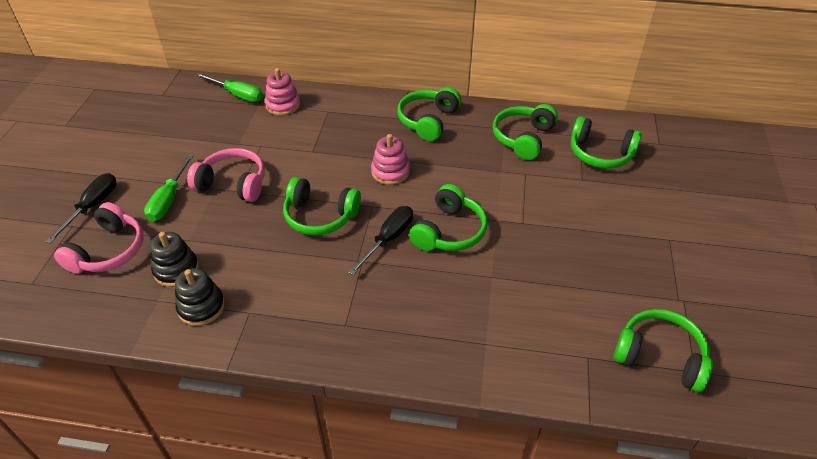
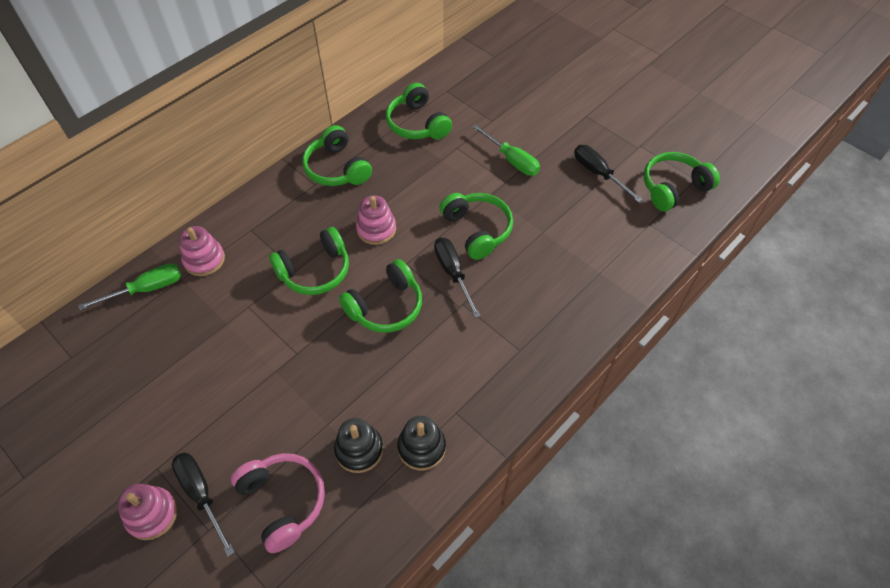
camera: 55 degrees left, 10 degrees up
(66, 192) = (152, 514): none -> pink stacking toy
(169, 199) = (255, 418): green screwdriver -> green screwdriver (511, 160)
(233, 184) = (282, 353): pink headphones -> none
(600, 154) = (475, 93): green headphones -> green headphones (315, 271)
(607, 284) = (598, 174): none -> black screwdriver

